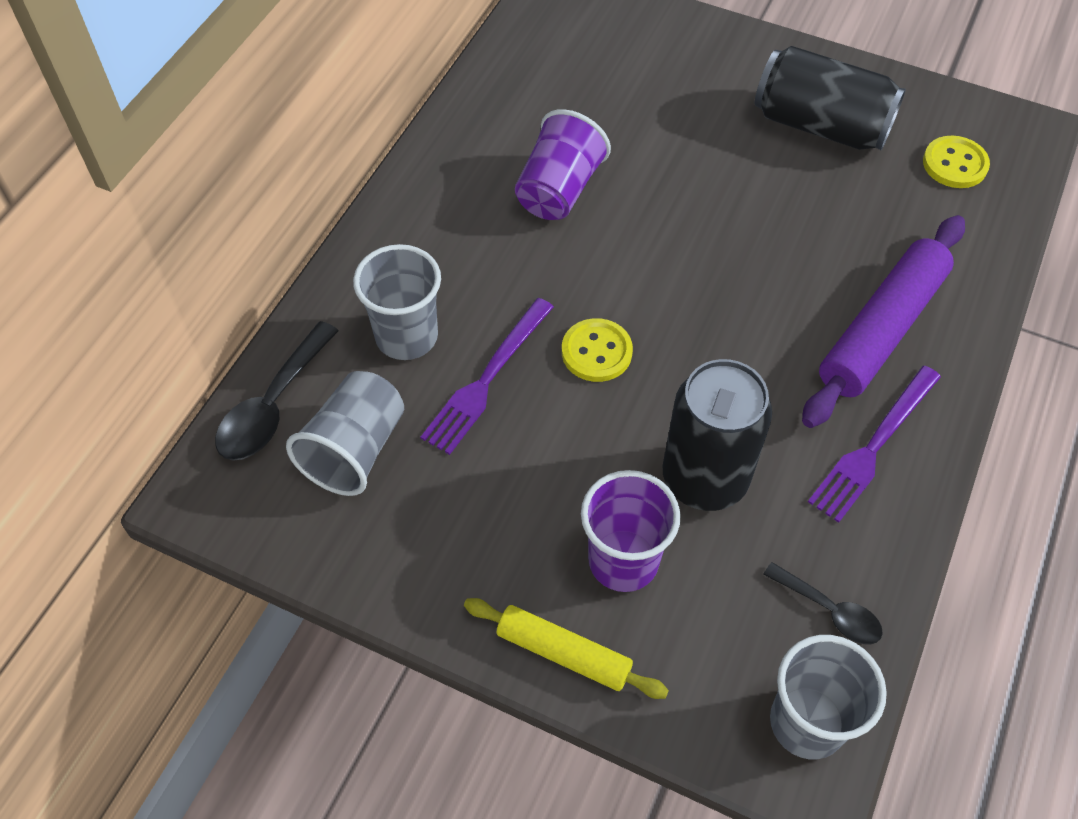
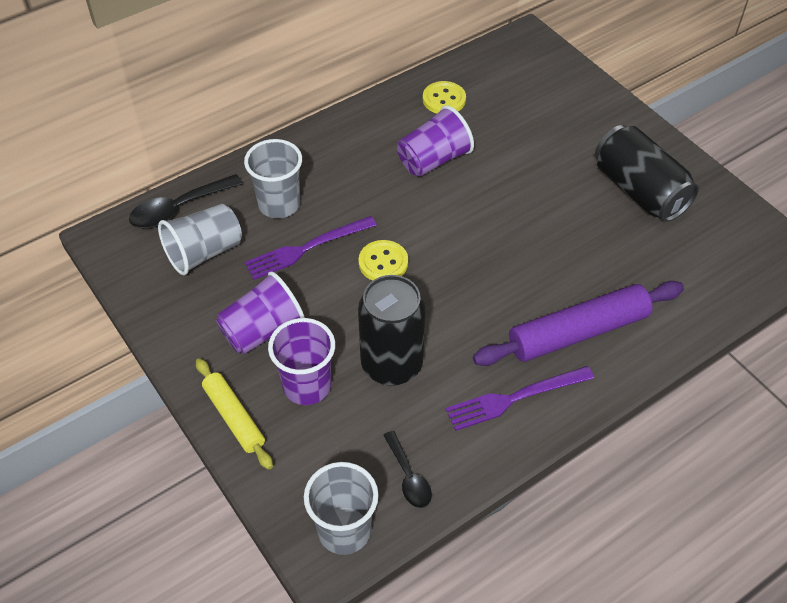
camera: 30 degrees right, 5 degrees down
(512, 517) = (262, 330): none -> purple cup
(954, 164) = (716, 253): yellow button -> yellow button (444, 99)

